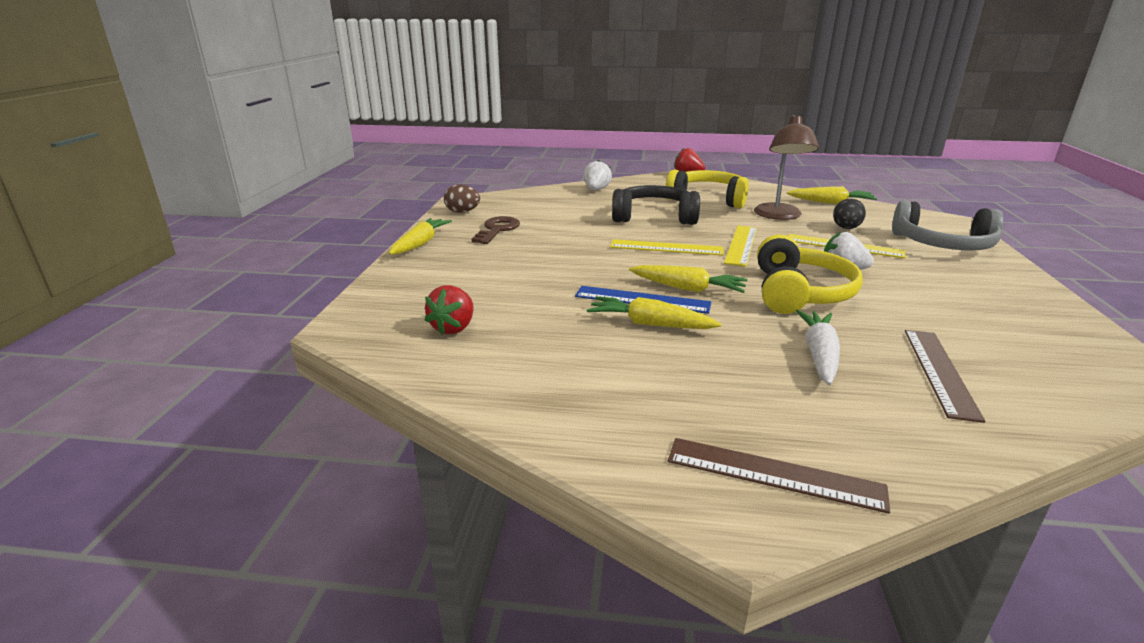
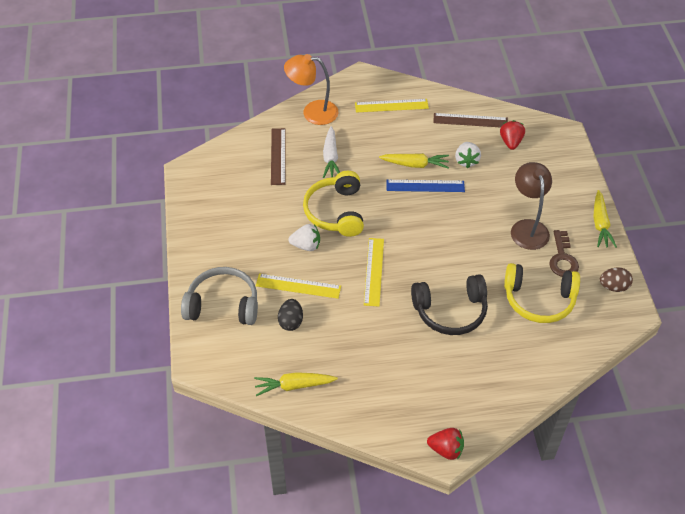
camera: 165 degrees right, 25 degrees up
(596, 190) = (526, 371): white strawberry -> white strawberry (466, 161)
(666, 248) = (427, 255): yellow ruler -> yellow ruler (391, 105)
(687, 288) = (402, 203): yellow carrot -> none
(708, 199) = (411, 369): yellow headphones -> yellow headphones (539, 299)
(774, 474) = (353, 92): brown ruler -> brown ruler (470, 120)
(779, 216) = (344, 338): brown lamp -> brown lamp (527, 227)
(884, 443) = (312, 112): none -> orange lamp

